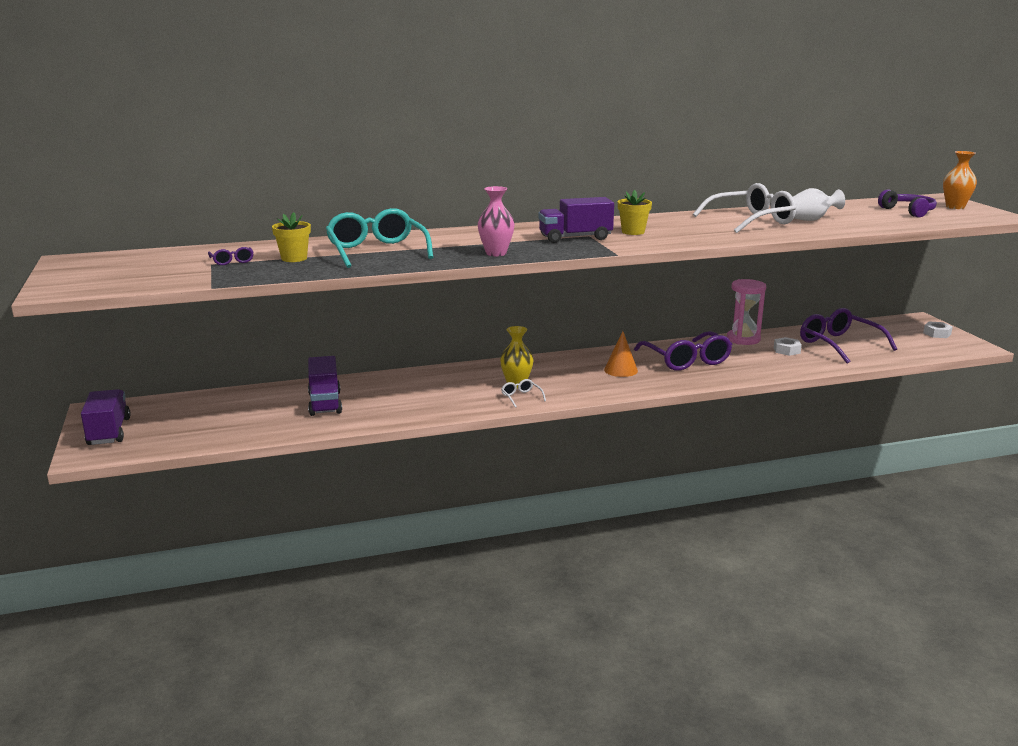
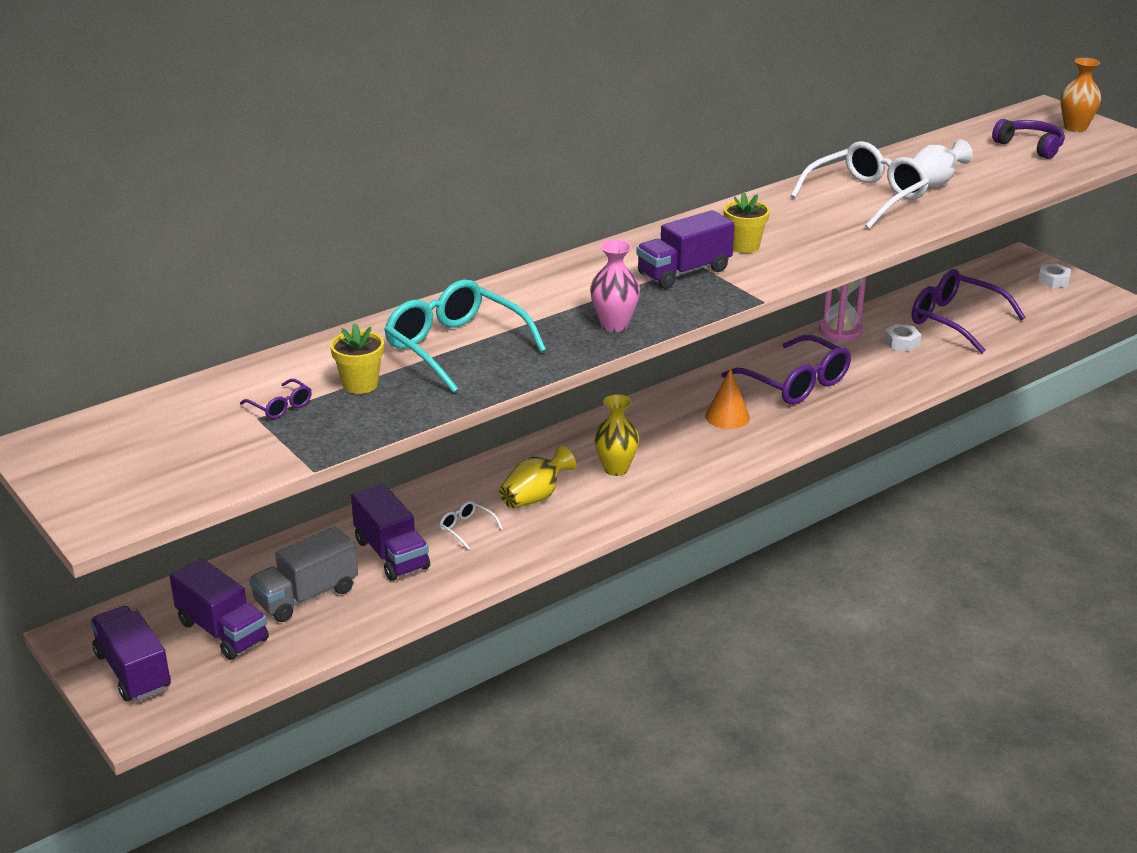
camera: 20 degrees left, 10 degrees up
(182, 422) = (222, 631): none -> purple truck
(250, 414) = (306, 596): none -> grey truck
(447, 390) = (534, 497): none -> yellow vase
(521, 397) = (637, 490): white glasses -> white glasses (467, 529)

